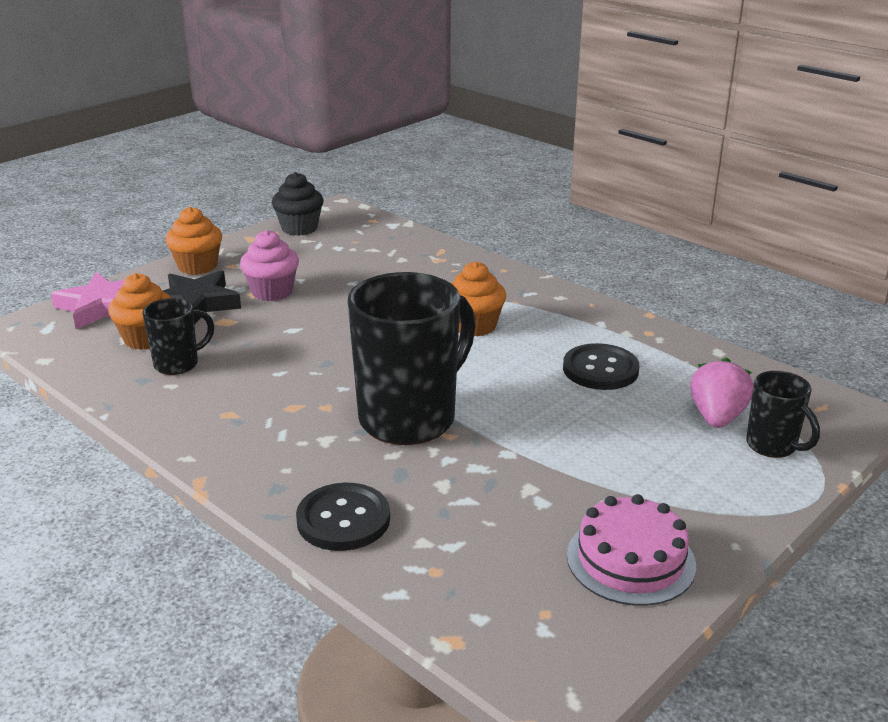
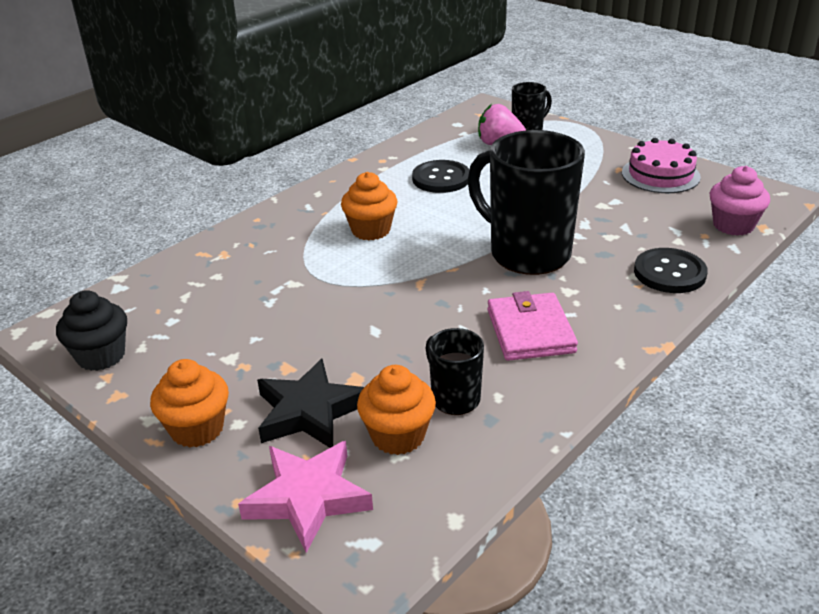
camera: 90 degrees left, 5 degrees up
(259, 408) = (530, 331): none -> pink wallet
(272, 292) = (284, 355): pink cupcake -> pink cupcake (733, 225)

